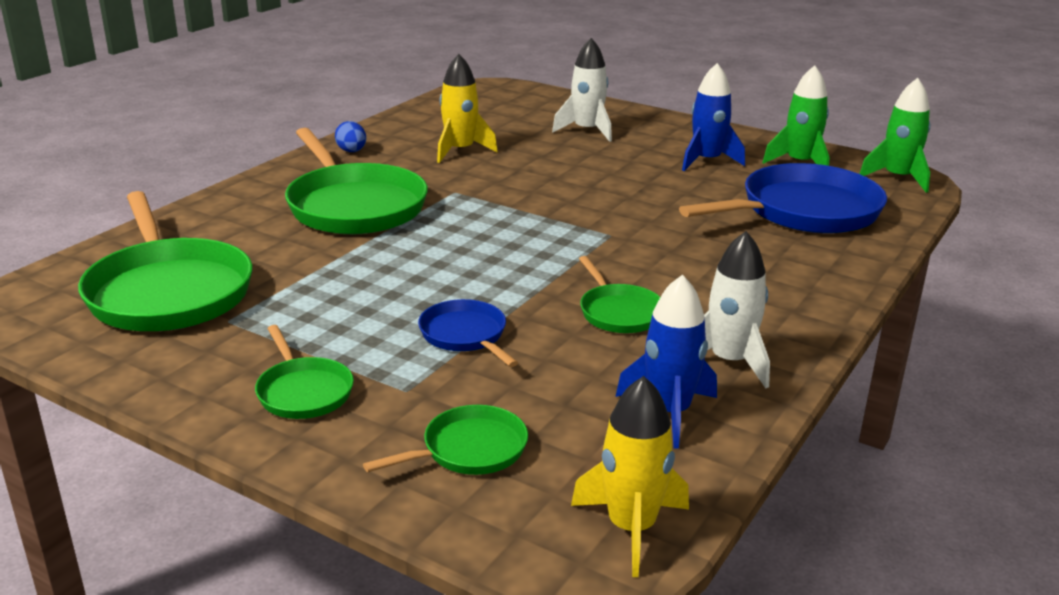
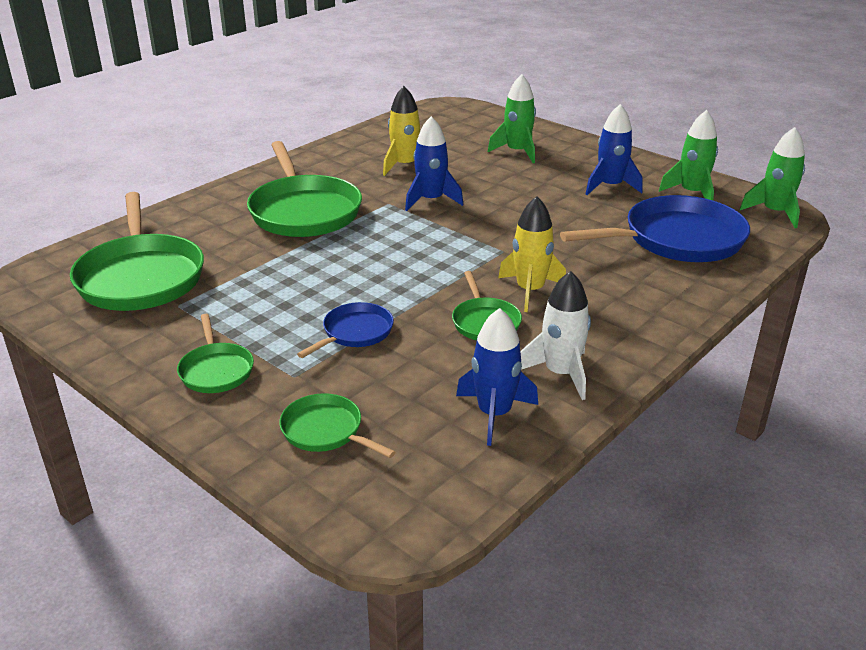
camera: 10 degrees right, 5 degrees up
(352, 151) = (317, 161): blue egg -> none
(465, 335) = (355, 333): blue pan -> blue pan turned 60 degrees clockwise
(469, 450) = (326, 431): green pan -> green pan turned 120 degrees counterclockwise
(505, 186) = (431, 200): none -> blue rocket
(587, 131) = (517, 152): white rocket -> green rocket
(631, 528) = (429, 509): yellow rocket -> yellow rocket (530, 291)

